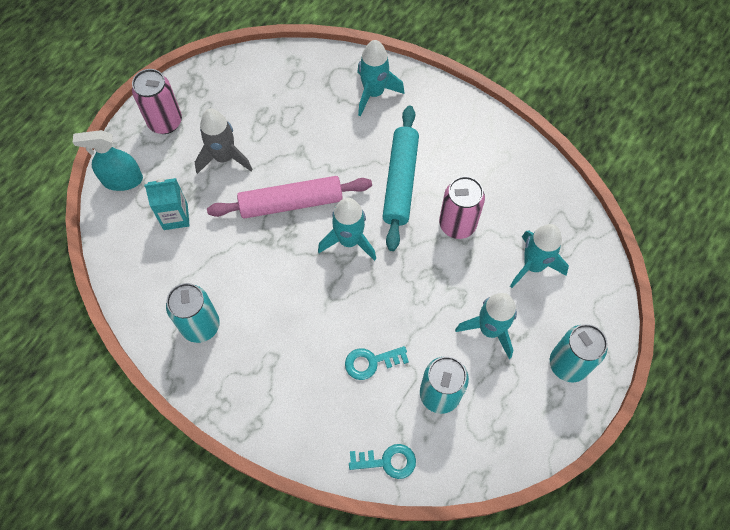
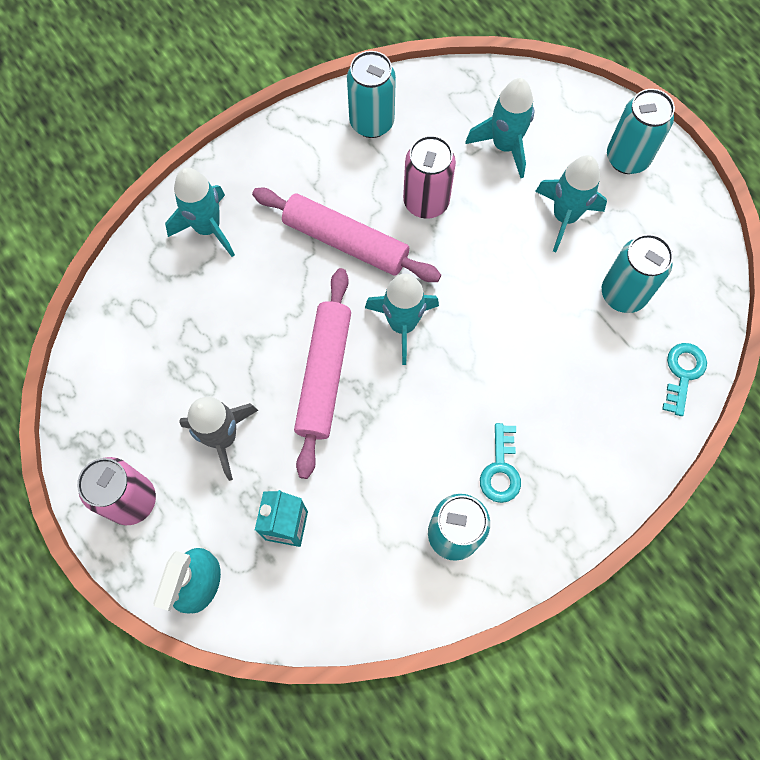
camera: 70 degrees left, 5 degrees up
(371, 362) = (563, 352): turquoise key -> turquoise key (500, 469)
(400, 182) = (346, 241): turquoise rolling pin -> pink rolling pin
(508, 165) = (371, 122): none -> turquoise can

